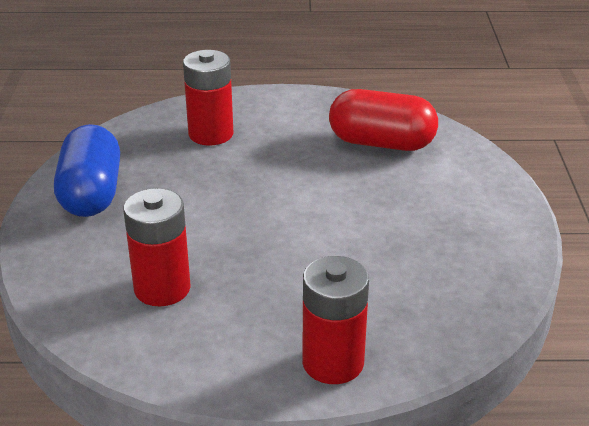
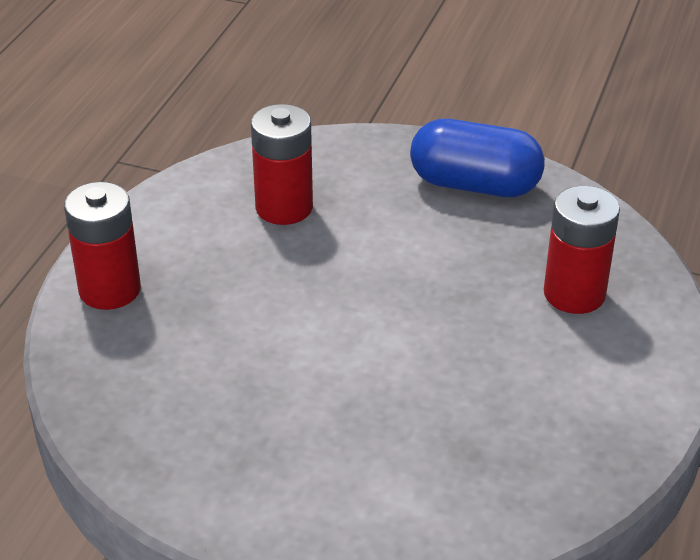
camera: 110 degrees right, 5 degrees up
(381, 143) = (488, 452): red capsule -> none

